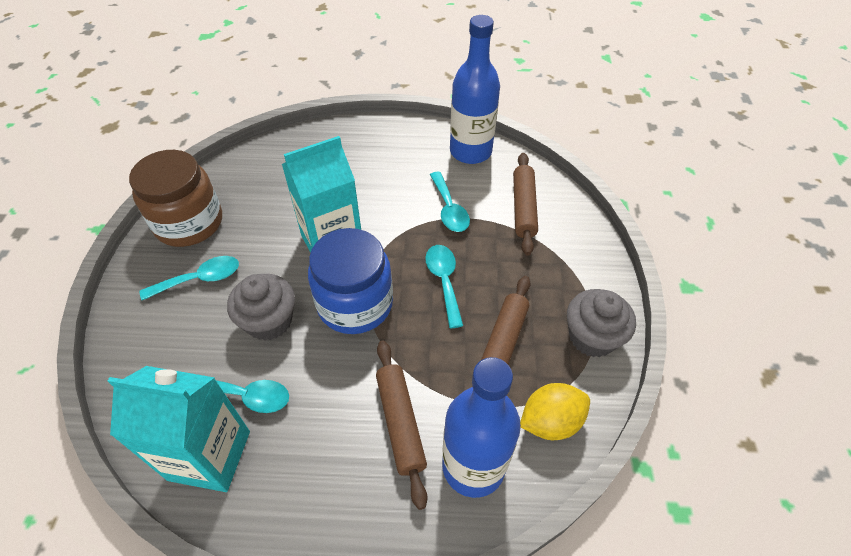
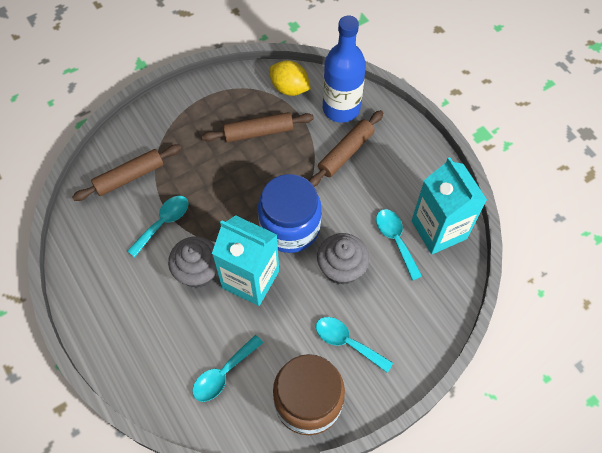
camera: 125 degrees left, 10 degrees up
(444, 281) = (233, 188): turquoise spoon -> turquoise spoon (223, 374)
(470, 151) = (84, 246): blue bottle -> none
(592, 337) = (219, 92): grey cupcake -> grey cupcake (198, 271)

